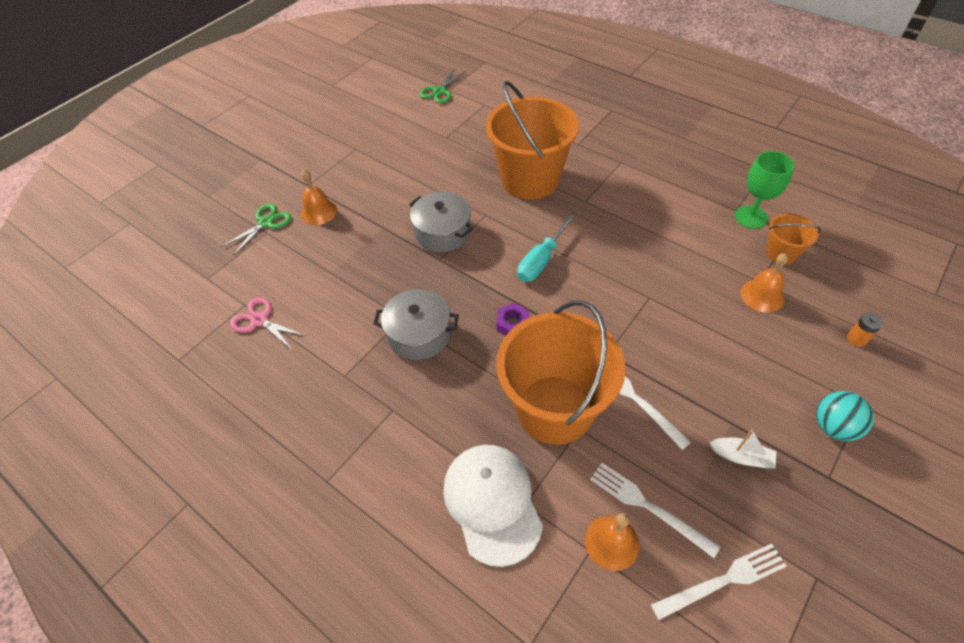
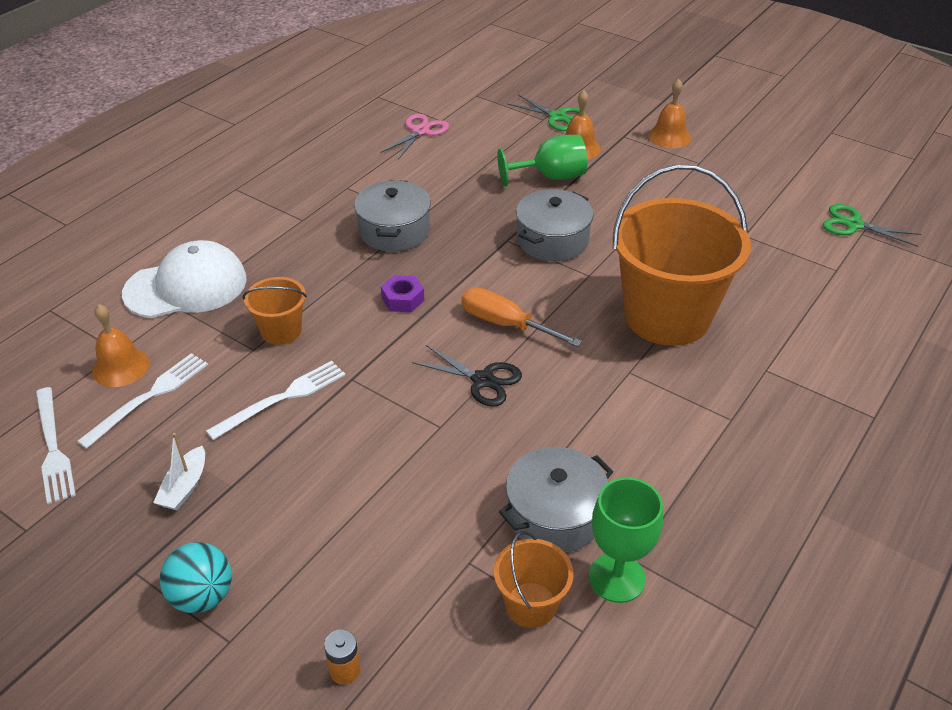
camera: 85 degrees right, 10 degrees down
(357, 230) = (550, 177): none -> green goblet
(541, 261) = (505, 324): turquoise screwdriver -> orange screwdriver
(554, 409) = (281, 331): orange bucket -> orange bucket, size x0.46
(601, 274) = (482, 380): none -> black scissors
(713, 241) = (555, 515): none -> grey pot
(762, 295) = (439, 559): orange bell -> orange bell (669, 136)

